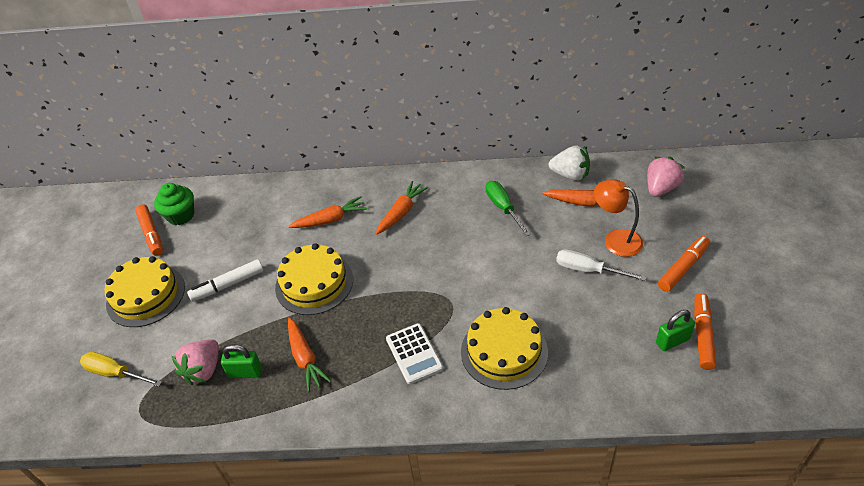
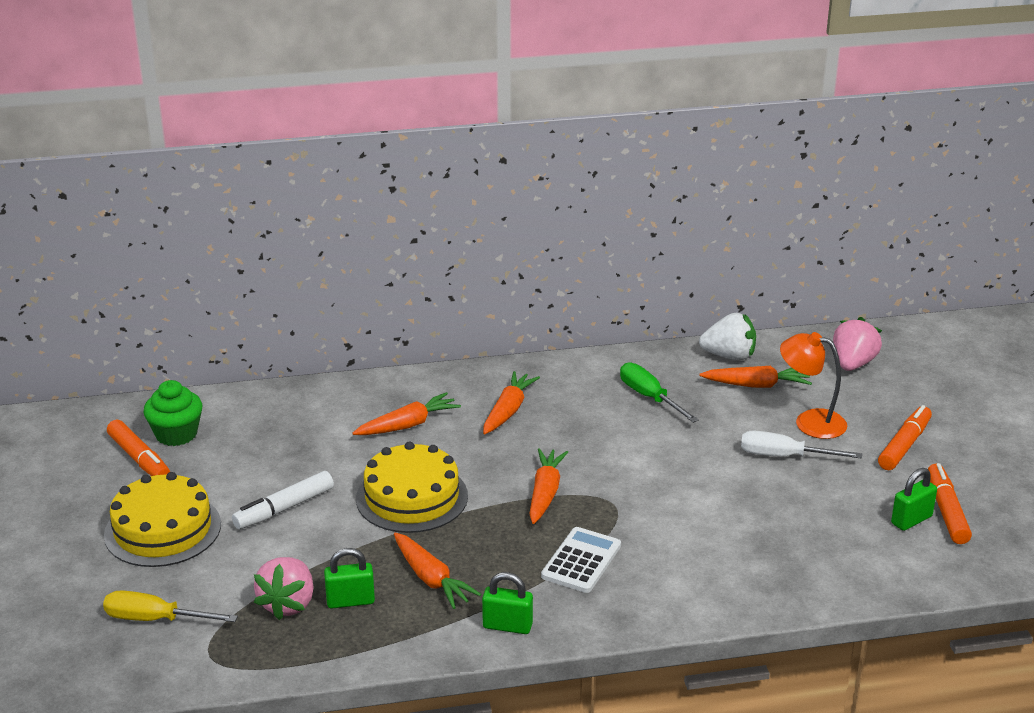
camera: 15 degrees left, 15 degrees down
(345, 409) = (507, 626): none -> green padlock
(406, 288) = (545, 493): none -> orange carrot
(414, 354) = (581, 561): white calculator -> white calculator turned 120 degrees counterclockwise
(504, 351) = (700, 548): yellow cake -> none

